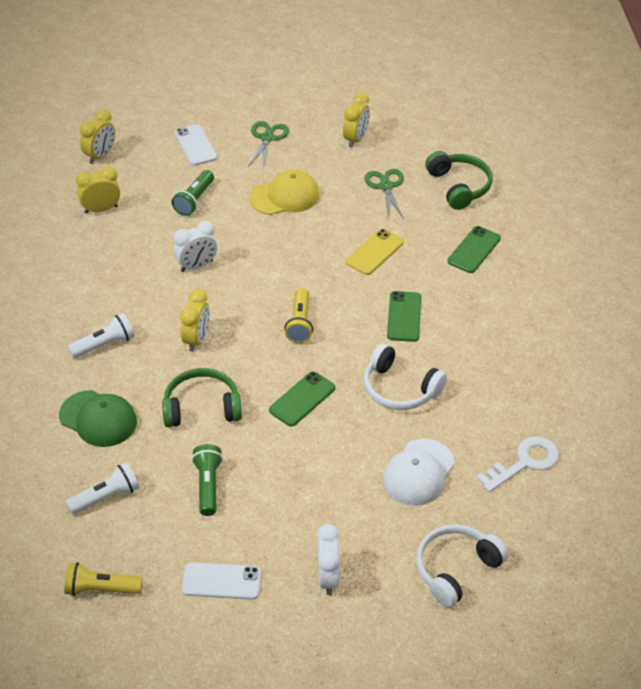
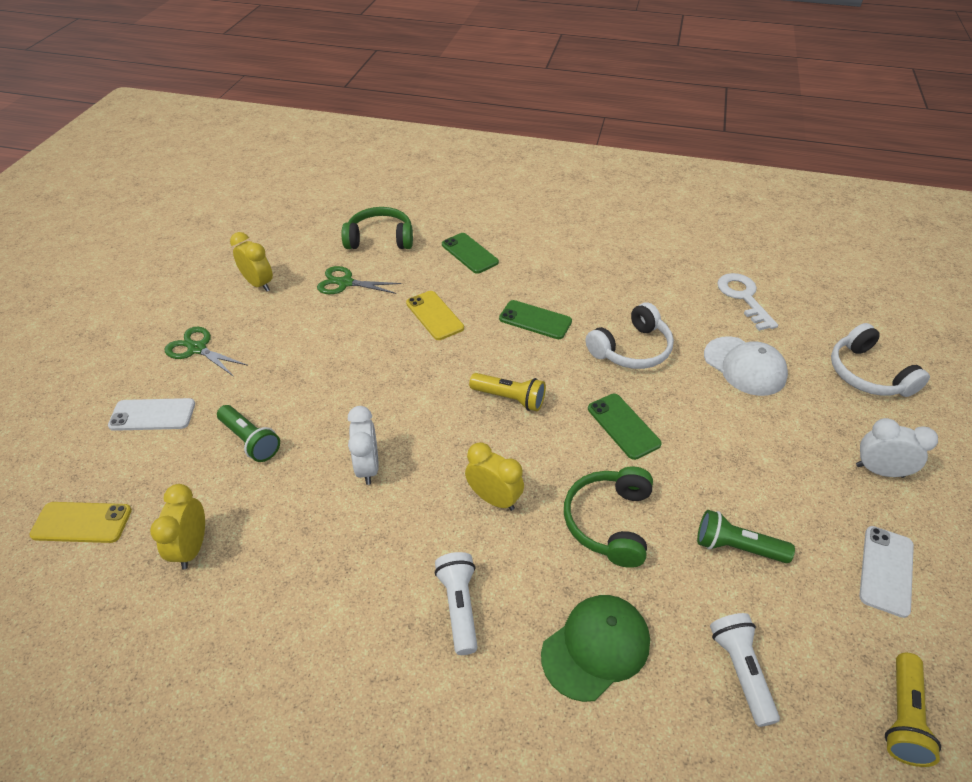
camera: 70 degrees left, 0 degrees up
(100, 156) = (82, 523): yellow clock -> yellow phone
(285, 196) = (304, 359): yellow cap -> none

